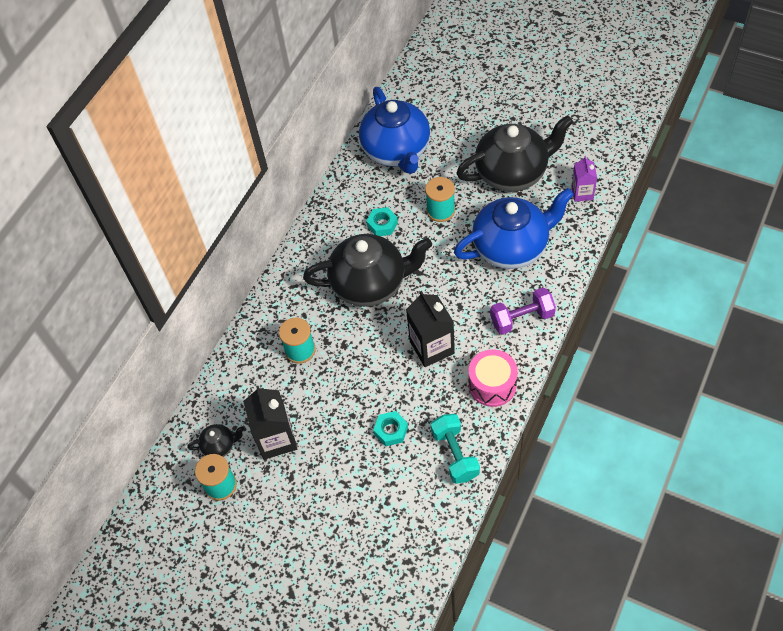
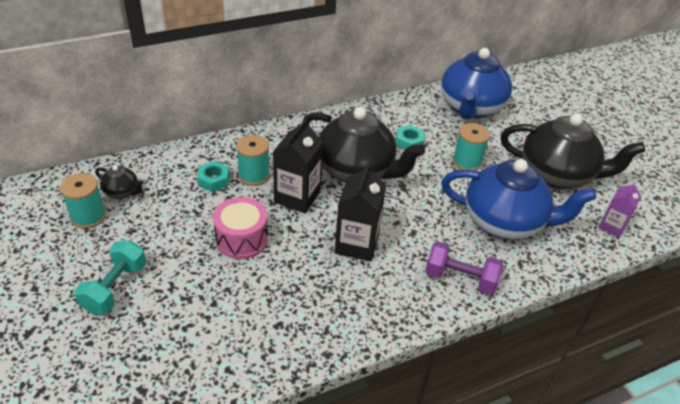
camera: 30 degrees right, 15 degrees down
(276, 439) = (164, 217): black carton -> black carton (297, 197)
(391, 430) = (253, 277): turquoise nut -> turquoise nut (214, 180)
(455, 454) = (284, 337): turquoise dumbbell -> turquoise dumbbell (115, 288)
(492, 385) = (378, 309): pink drum -> pink drum (241, 239)

